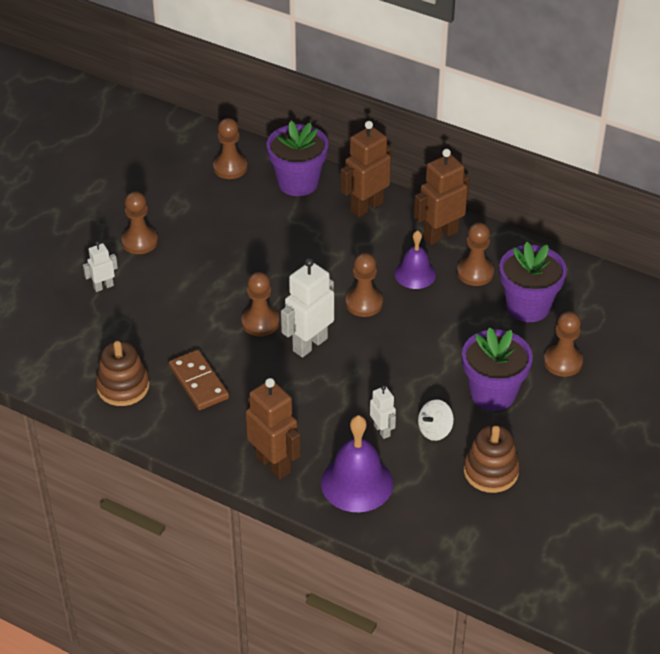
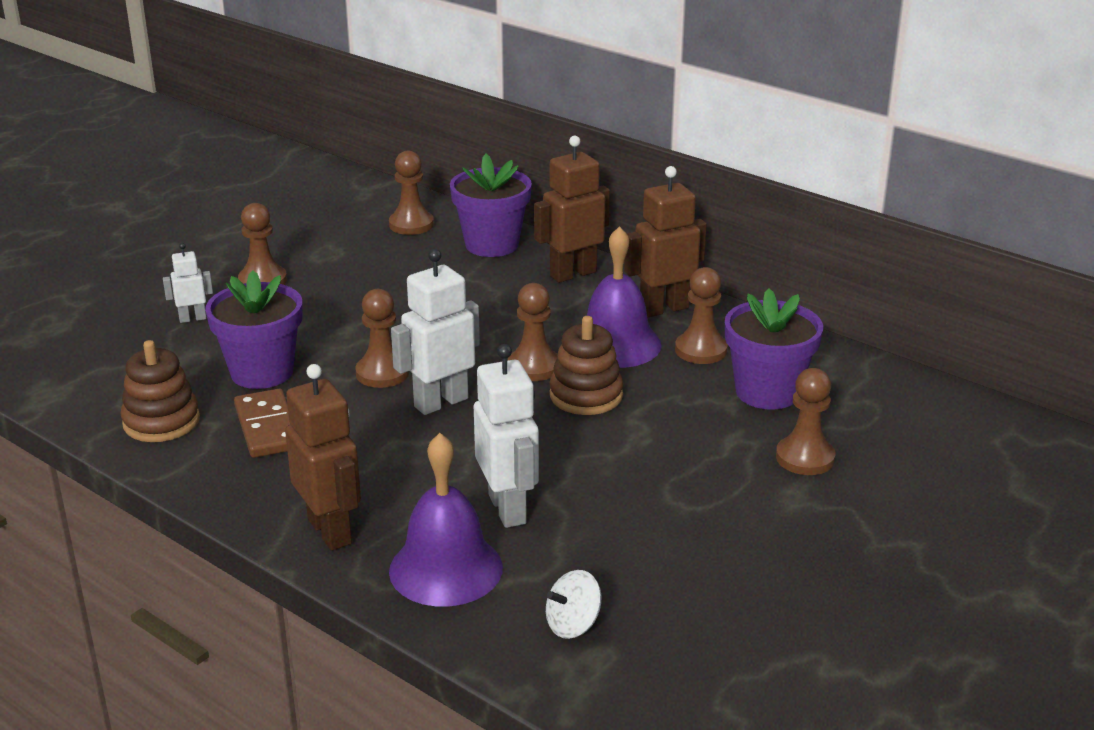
camera: 10 degrees right, 15 degrees down
(382, 430) = (508, 509): white robot -> white robot, size x1.85
(415, 274) = (616, 344): purple bell -> purple bell, size x1.55
(435, 430) = (588, 517): white spinning top -> white spinning top (573, 625)
(490, 471) = (659, 577): brown stacking toy -> brown stacking toy (586, 395)
(493, 393) = (689, 483): purple flower pot -> purple flower pot (262, 372)

